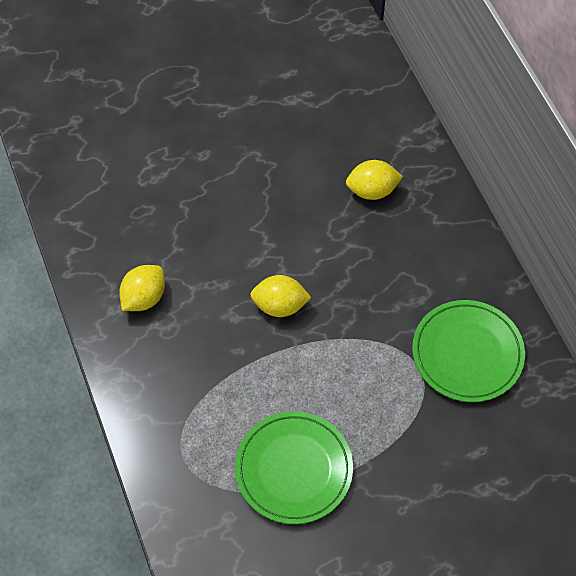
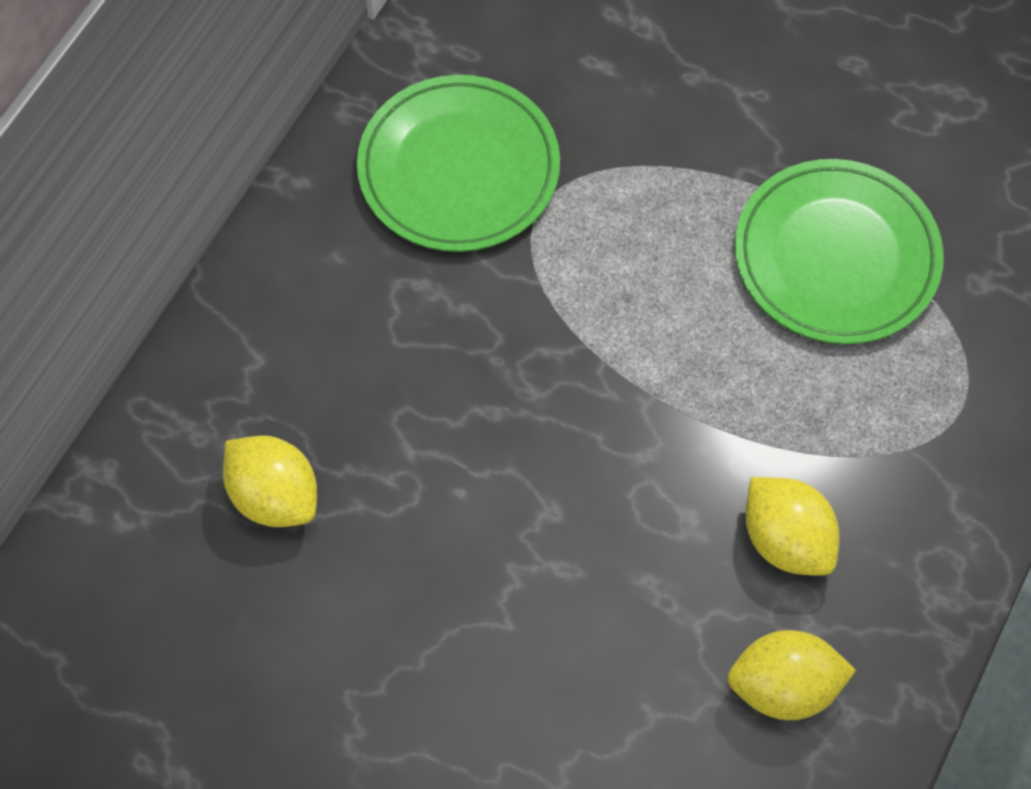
camera: 130 degrees left, 5 degrees up
(280, 305) = (609, 469): yellow lemon -> yellow lemon (785, 539)

